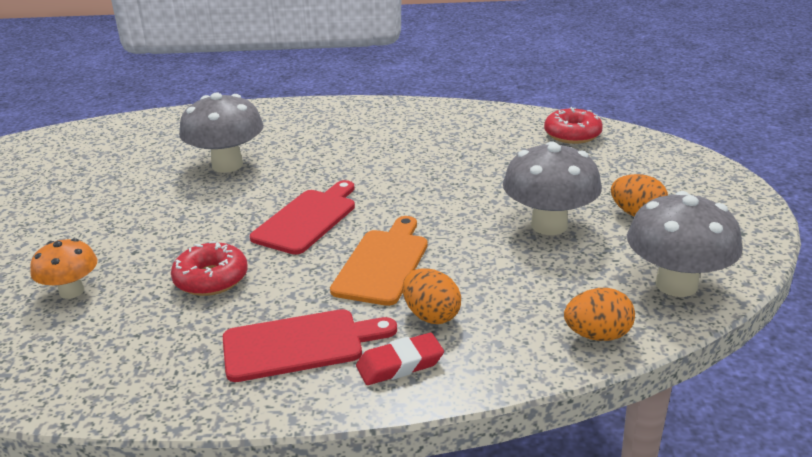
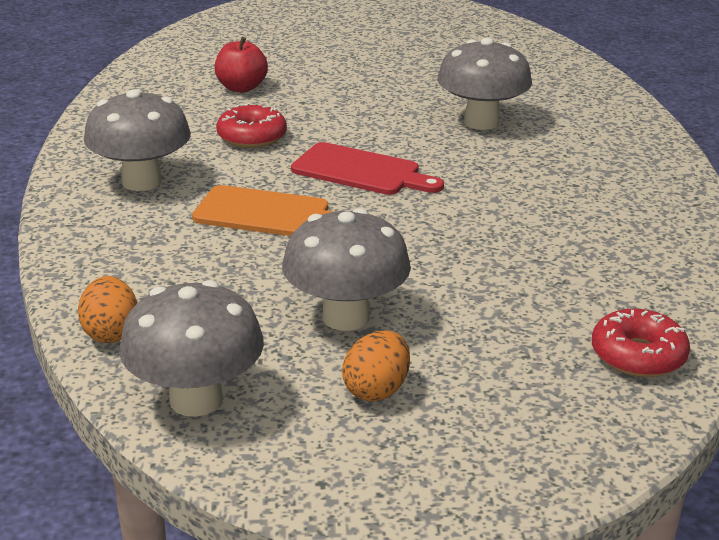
camera: 85 degrees right, 0 degrees up
(71, 291) = (241, 88): orange mushroom -> red apple
(299, 345) = (141, 181): red cutting board -> grey mushroom
(400, 364) = (99, 226): red eraser -> none
(431, 315) = (170, 240): orange egg -> none

